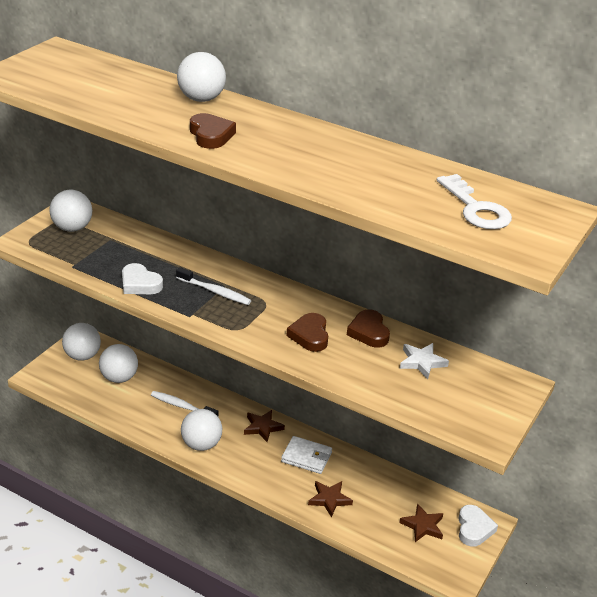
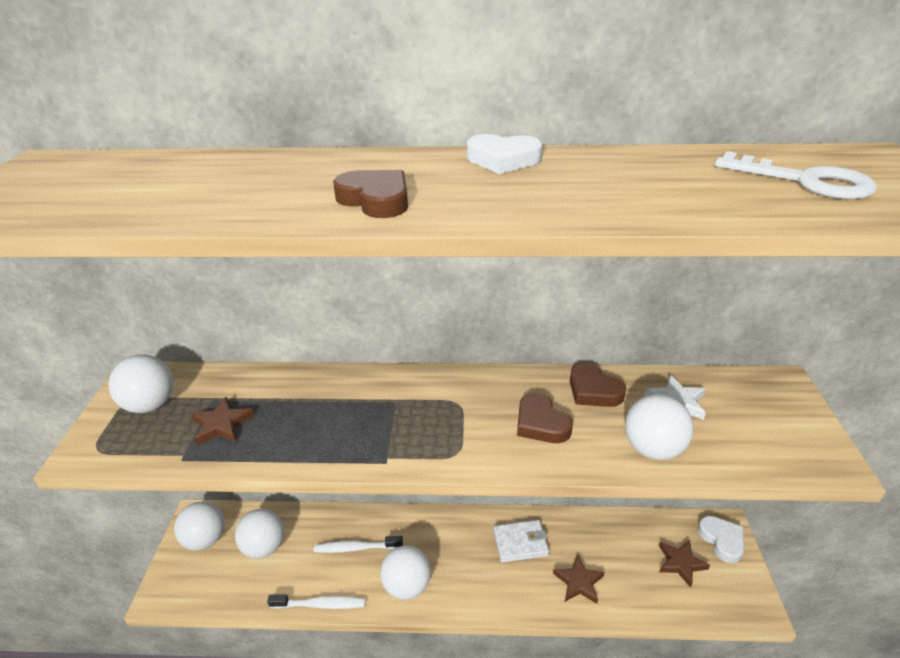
camera: 25 degrees left, 0 degrees up
(140, 284) = (290, 445): white heart -> white heart (503, 160)
(201, 99) = (311, 164): white ball -> white ball (652, 449)
(215, 292) = (390, 415): white toothbrush -> white toothbrush (320, 604)
(262, 427) = (454, 530): brown star -> brown star (222, 425)

